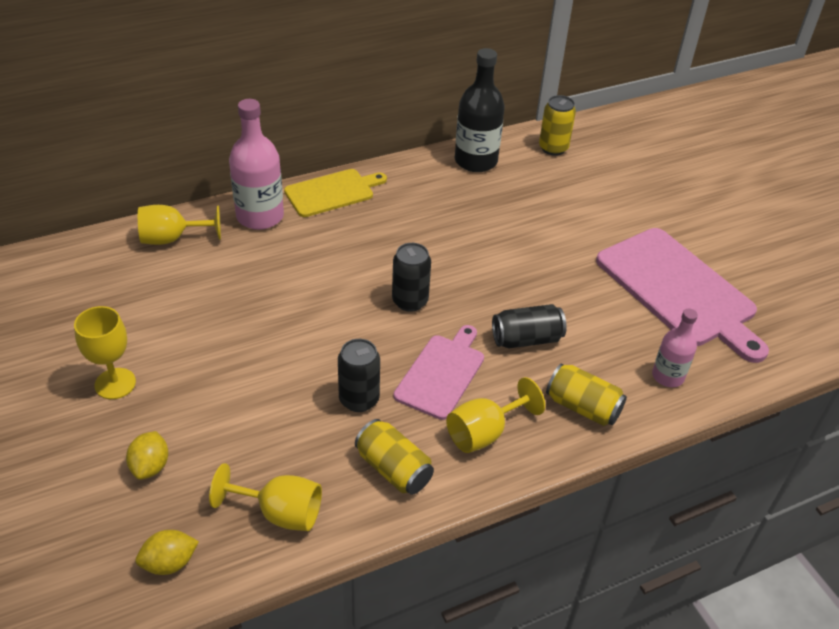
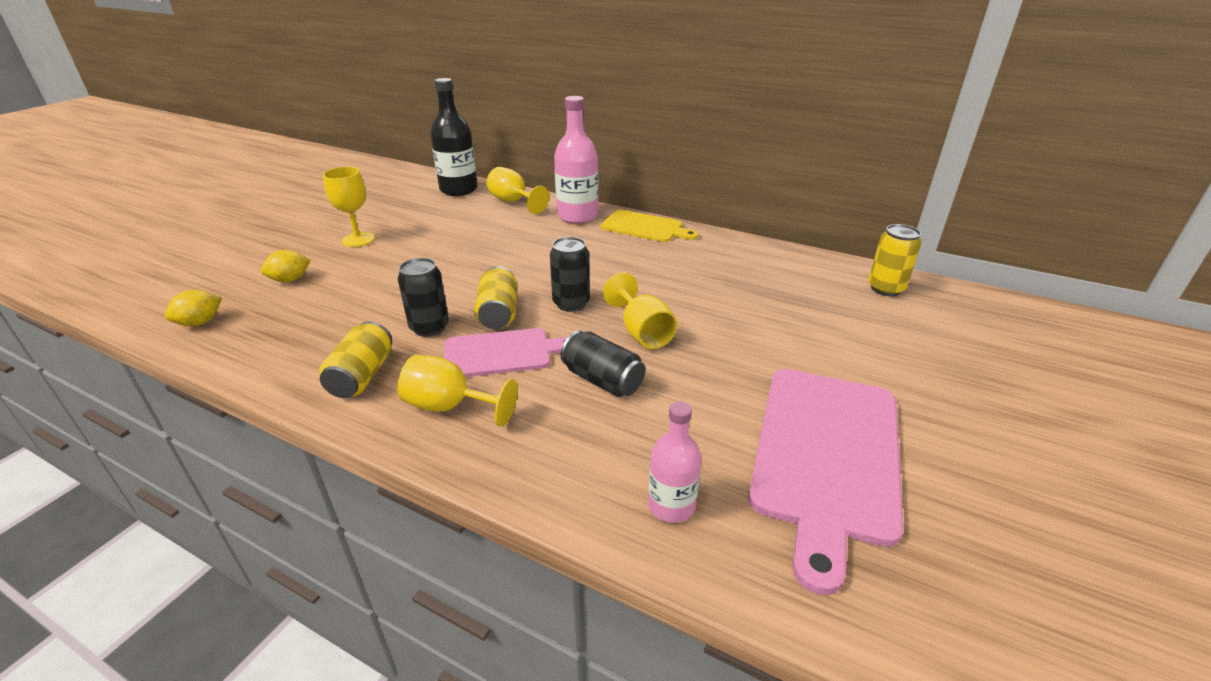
camera: 55 degrees right, 10 degrees down
(169, 563) = (200, 322): yellow lemon -> yellow lemon turned 75 degrees counterclockwise
(280, 513) = (275, 344): yellow goblet -> yellow goblet (642, 332)
(476, 161) = (790, 262): black bottle -> black bottle (458, 190)
(582, 407) = (548, 456): yellow can -> yellow can (498, 313)

